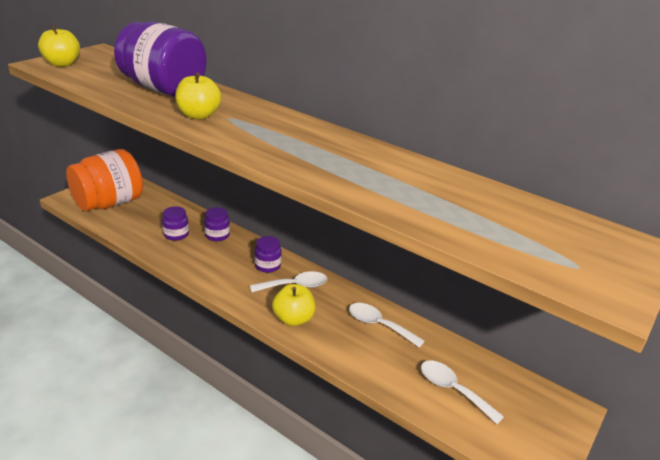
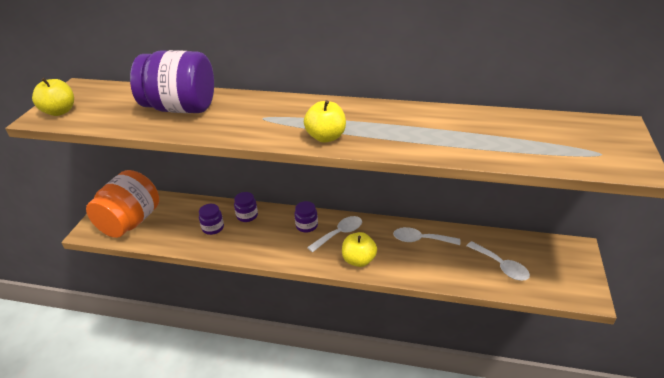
camera: 20 degrees left, 5 degrees up
(198, 115) = (237, 124): yellow apple -> yellow apple (326, 137)
(453, 390) = (501, 266): white spoon -> white spoon turned 150 degrees counterclockwise

